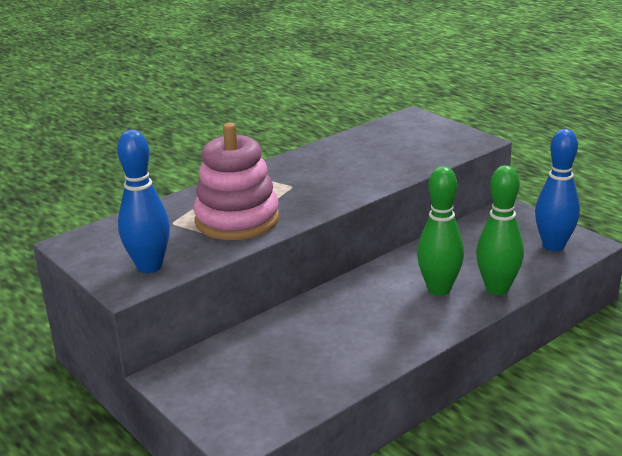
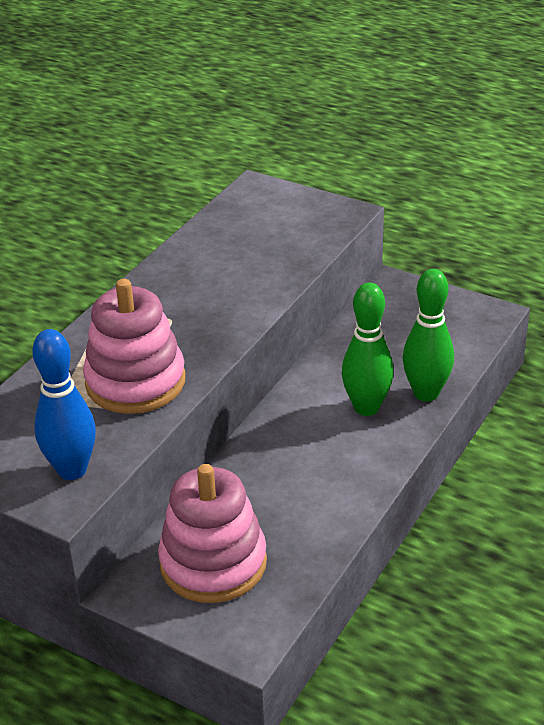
camera: 20 degrees left, 10 degrees up
(245, 372) = (213, 563): none -> pink stacking toy
(553, 246) = (459, 324): blue bowling pin -> none

